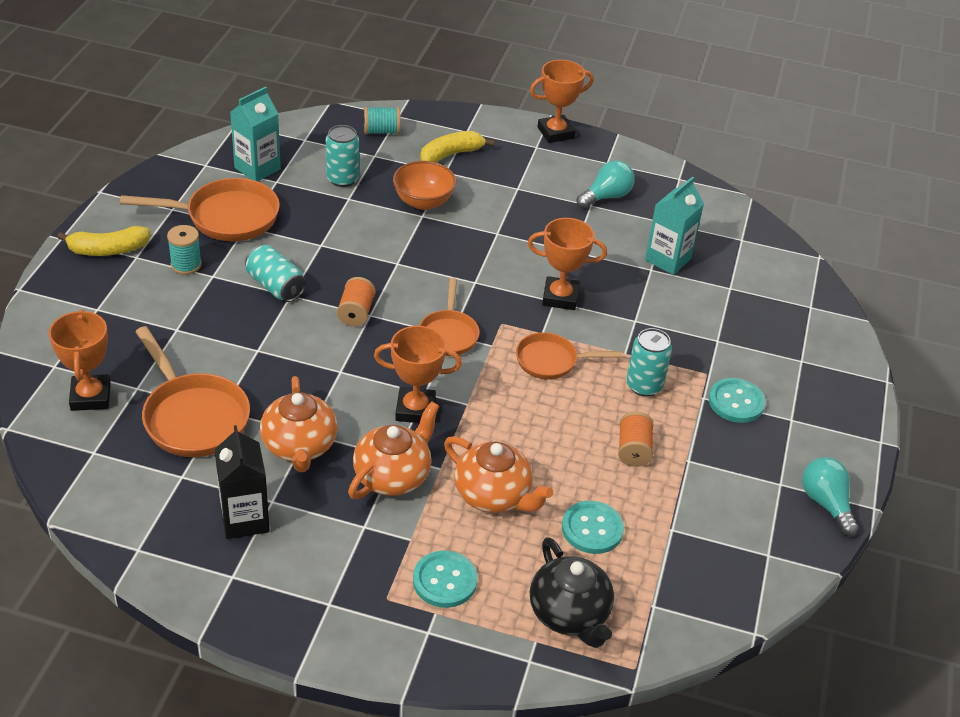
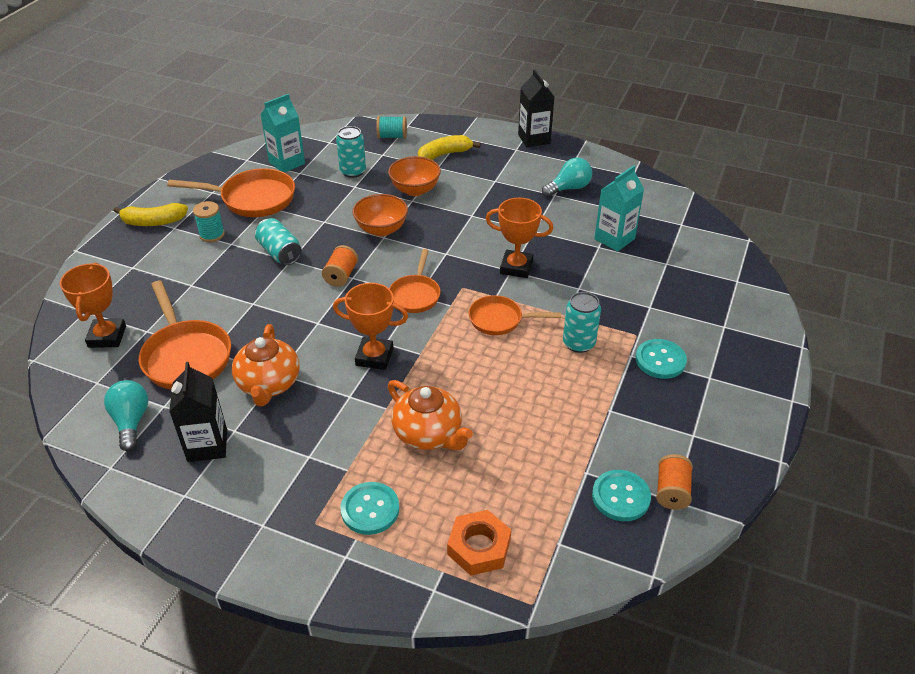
camera: 10 degrees right, 0 degrees up
(392, 253) = (381, 229): none -> orange bowl
(393, 476) = (343, 413): orange teapot -> none
(555, 133) = (534, 139): orange trophy -> black carton
(569, 614) = (479, 547): black teapot -> orange nut
(592, 529) = (512, 468): turquoise button -> turquoise button (621, 497)
(633, 450) = (561, 399): orange spool -> orange spool (671, 491)
(826, 503) = (734, 455): turquoise light bulb -> turquoise light bulb (131, 422)

